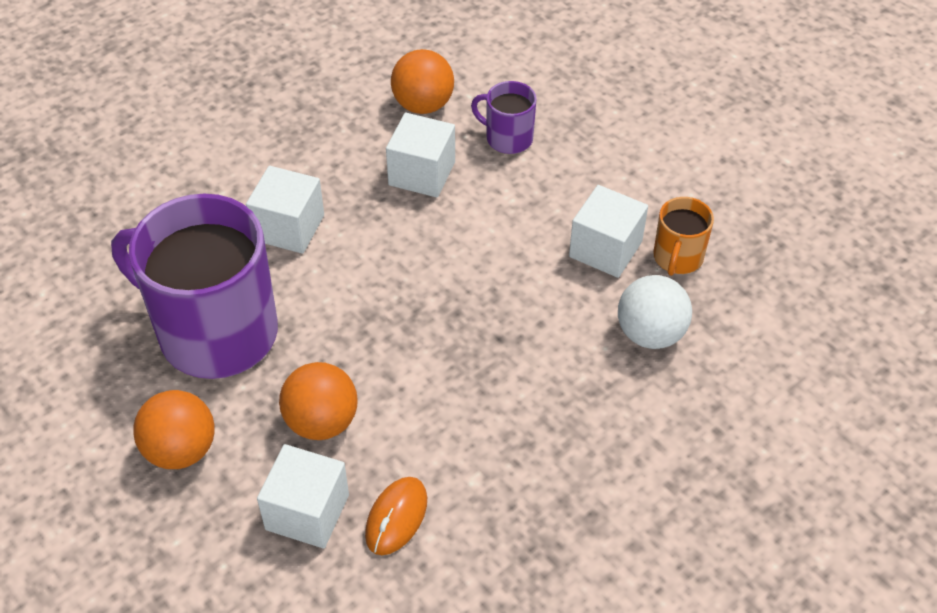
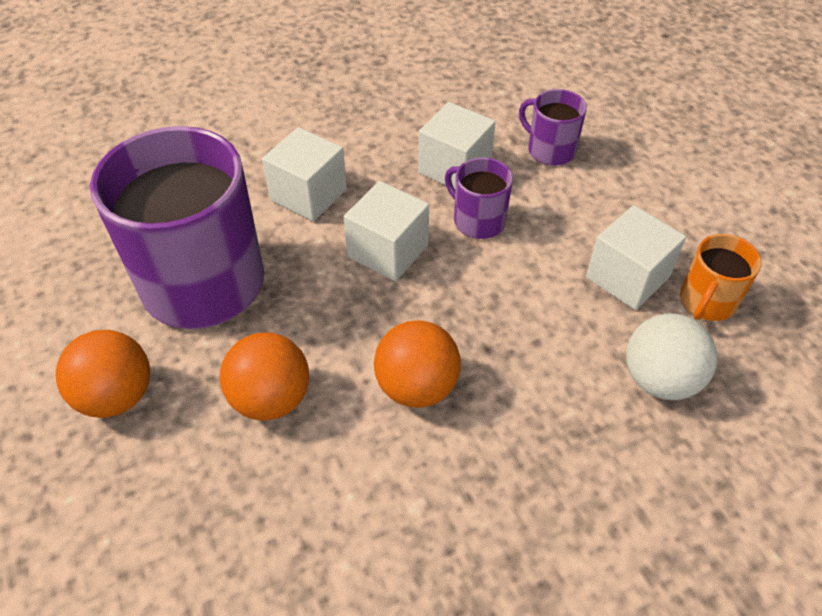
camera: 15 degrees right, 0 degrees up
(307, 512) = (219, 499): white cube -> white cube (388, 251)
(396, 517) = (314, 531): orange mouse -> none
(423, 105) = (474, 107): orange ball -> orange ball (416, 386)
(458, 222) = (478, 221): none -> purple mug

